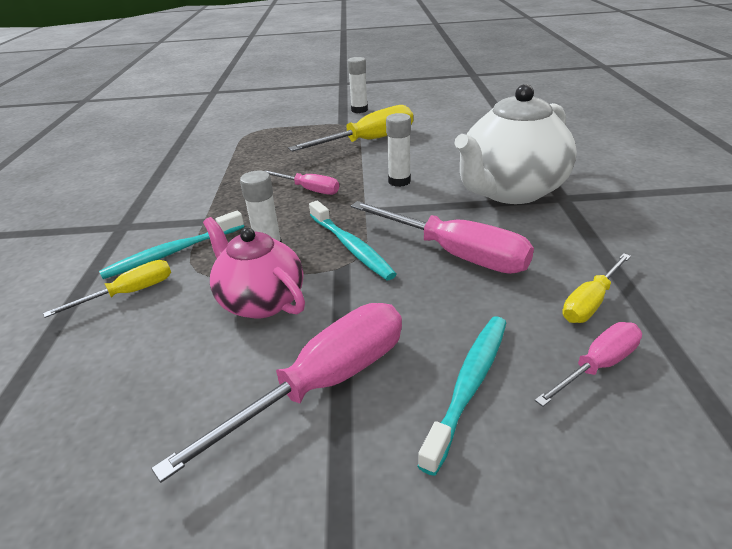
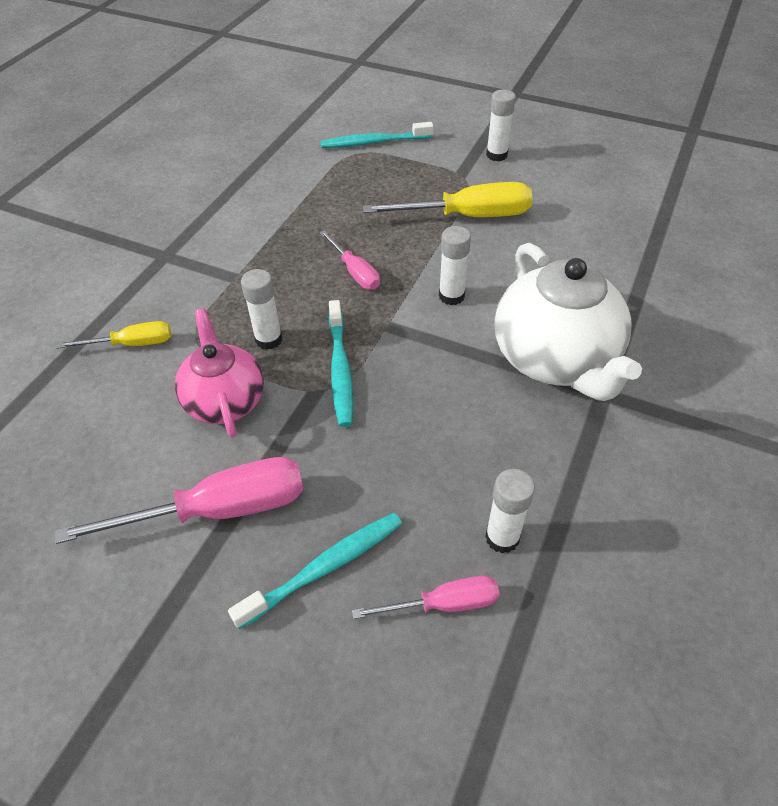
camera: 25 degrees right, 15 degrees up
(173, 252) = (188, 309): turquoise toothbrush -> turquoise toothbrush (374, 142)
(454, 253) = (427, 421): pink screwdriver -> none
(510, 191) = (555, 359): white teapot -> white teapot turned 90 degrees counterclockwise
(590, 302) = (502, 537): yellow screwdriver -> white glue stick

